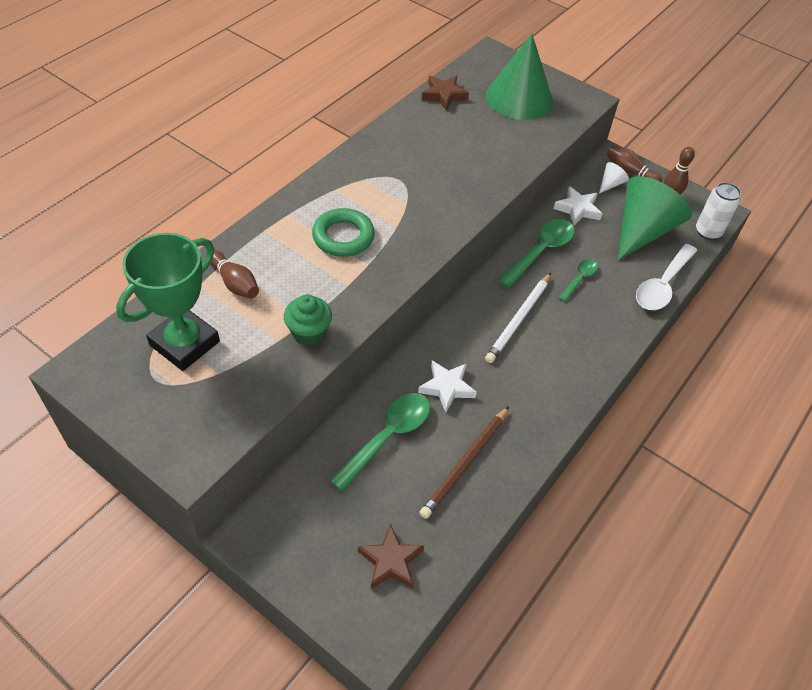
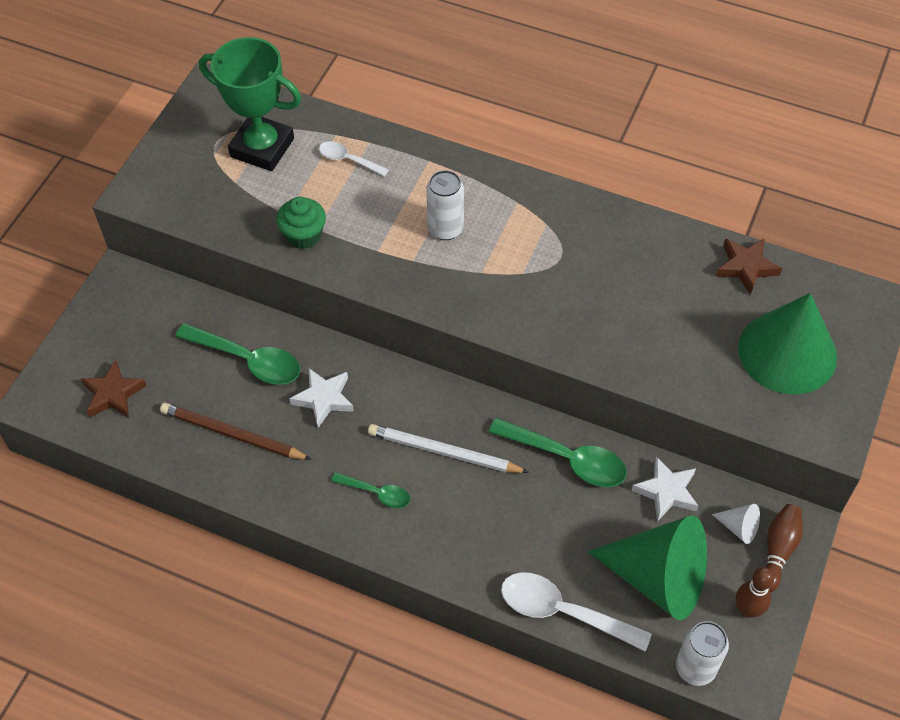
camera: 80 degrees right, 5 degrees up
(235, 283) = (348, 160): brown bowling pin -> white spoon
(343, 237) = (445, 229): green ring -> white can
(579, 279) = (536, 509): green spoon -> green spoon (377, 493)

